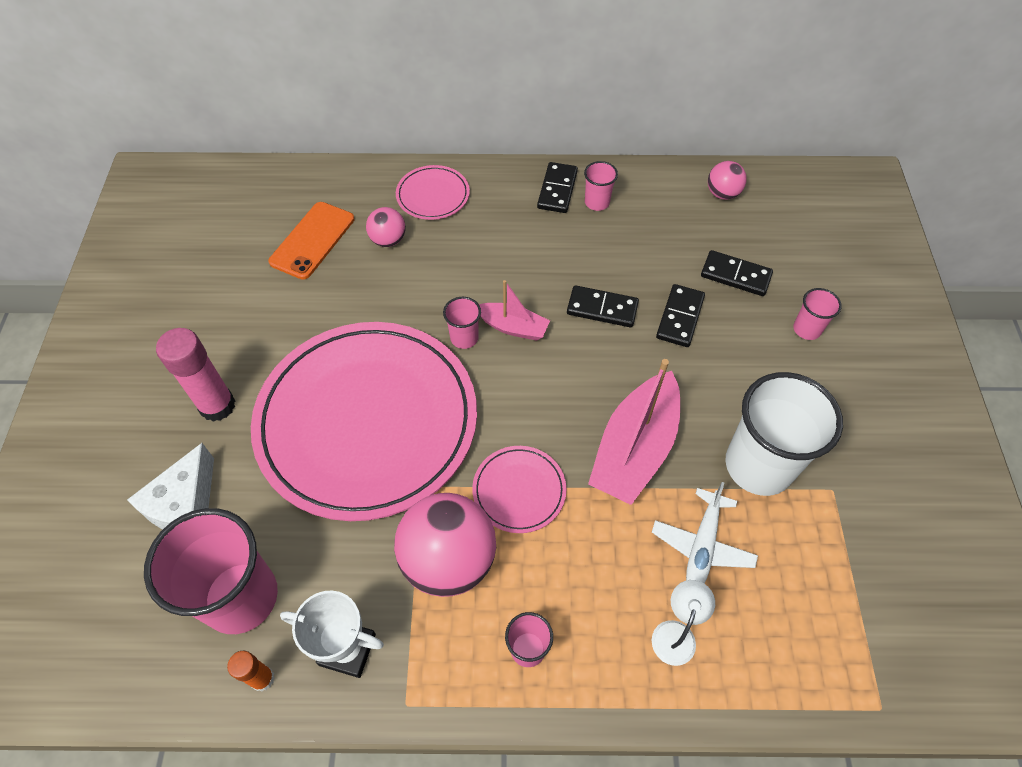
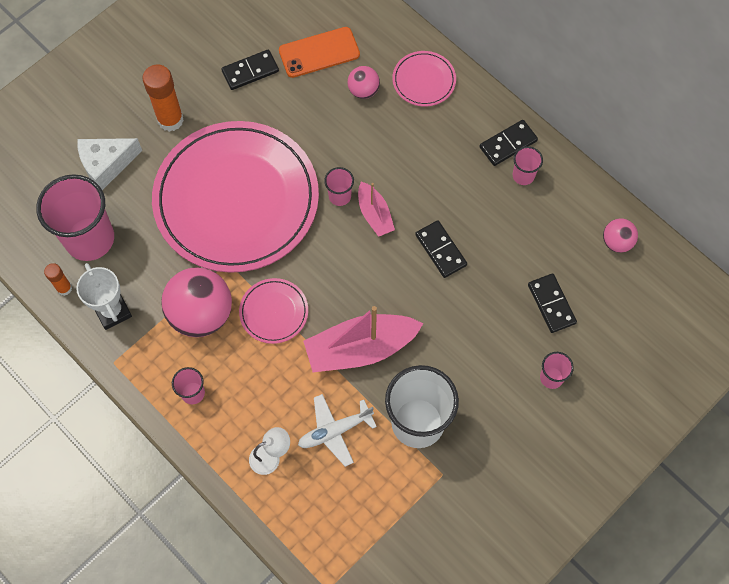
camera: 45 degrees right, 10 degrees up
(217, 405) = (170, 120): pink glue stick -> orange glue stick
(680, 317) = (481, 298): black domino -> black domino (250, 71)

